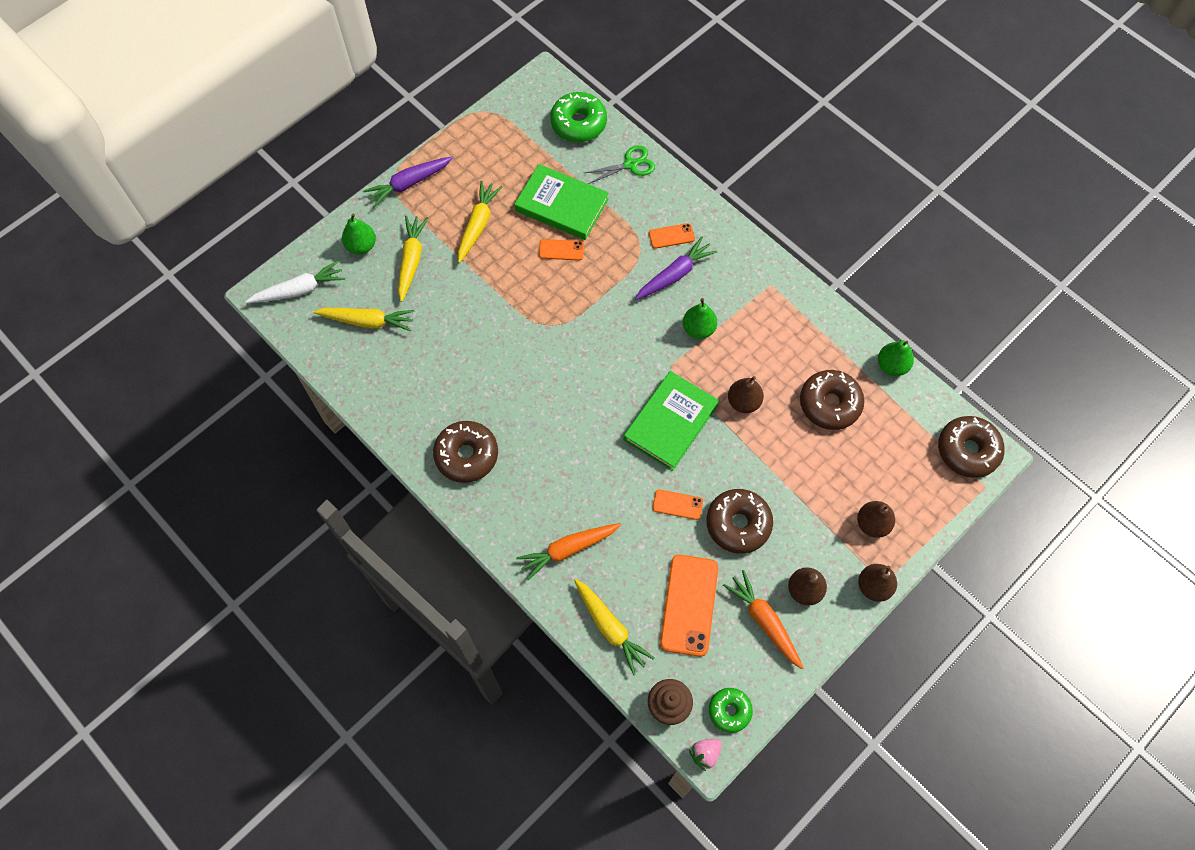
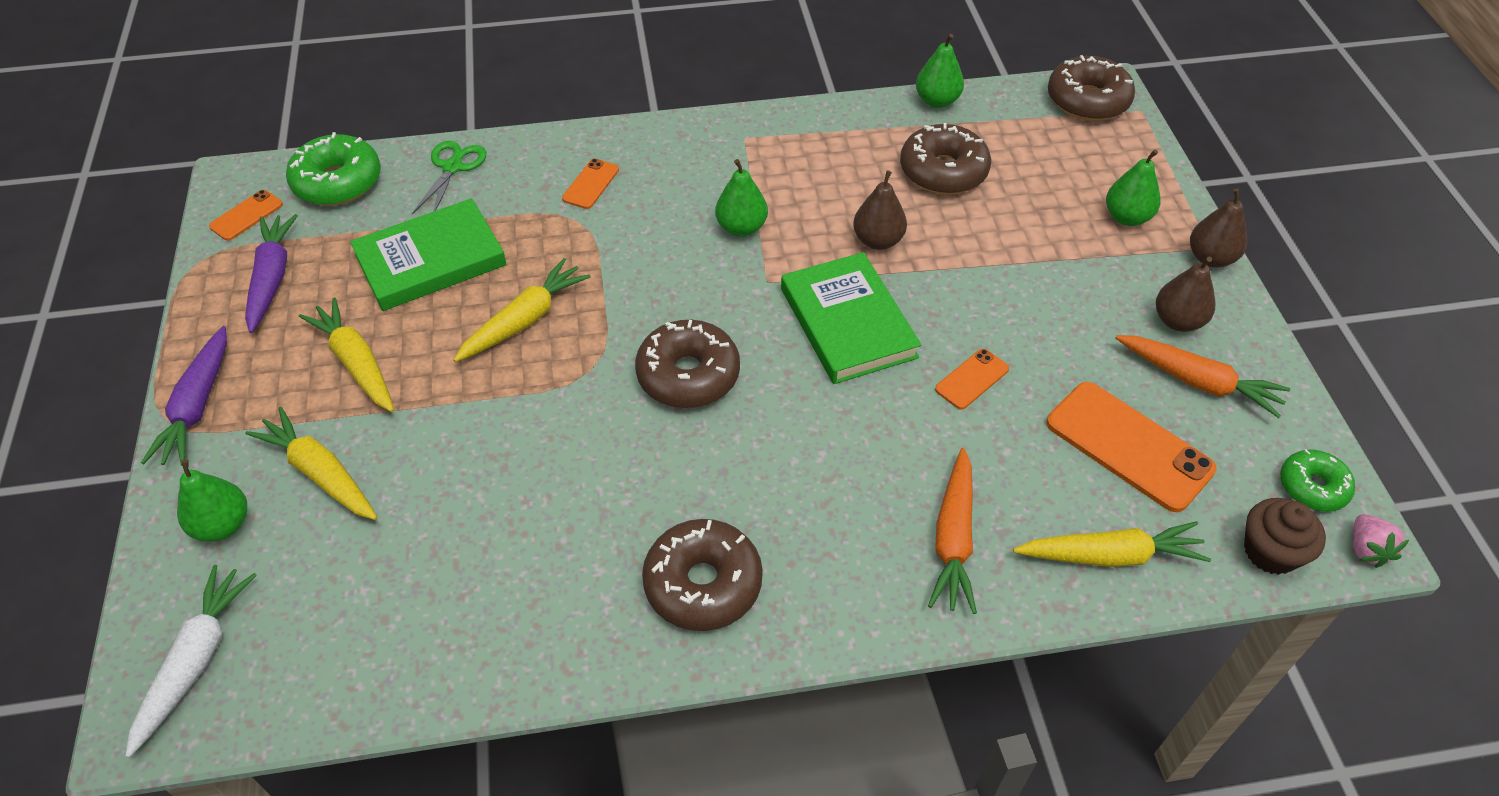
camera: 55 degrees left, 15 degrees down
(367, 321) = (356, 591): yellow carrot -> yellow carrot (525, 320)
(561, 250) = (494, 296): orange phone -> orange phone (246, 215)
(675, 274) = (646, 209): purple carrot -> purple carrot (272, 278)
(738, 524) = (1043, 334): brown donut -> brown donut (688, 375)
(764, 621) = (1198, 381): orange carrot -> orange carrot turned 150 degrees counterclockwise
(872, 524) = (1127, 217): brown pear -> green pear

